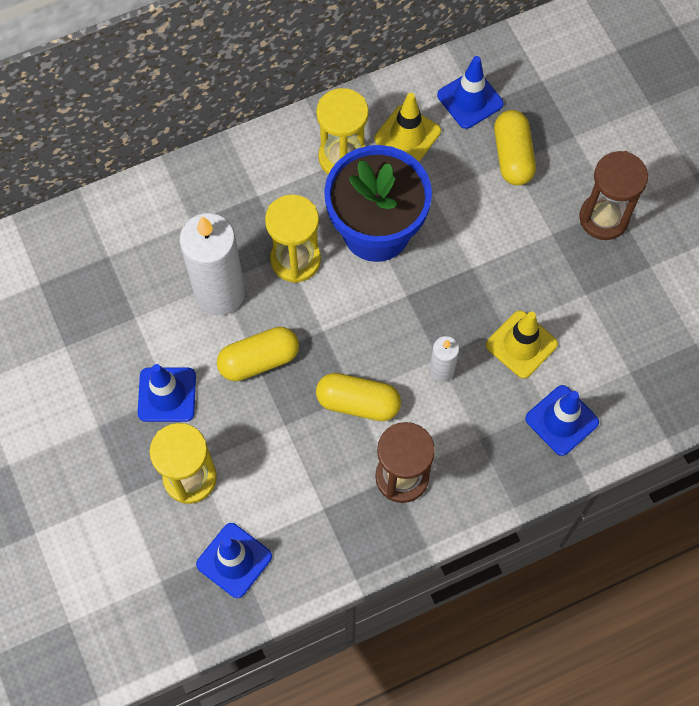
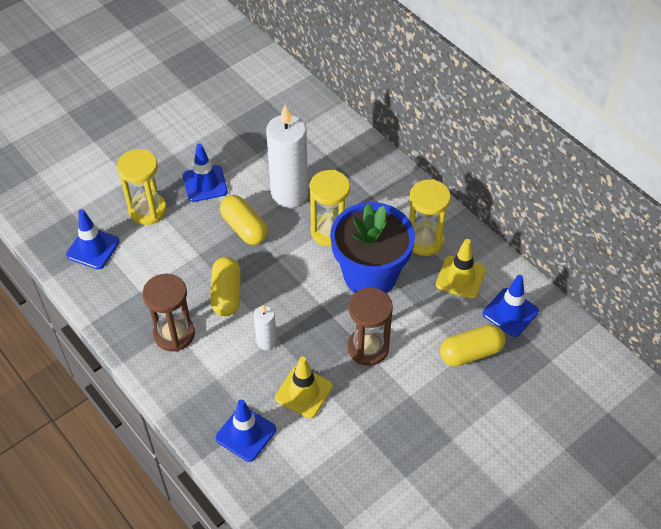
camera: 75 degrees right, 15 degrees down
(603, 218) = (438, 431): brown hourglass -> brown hourglass (368, 348)

